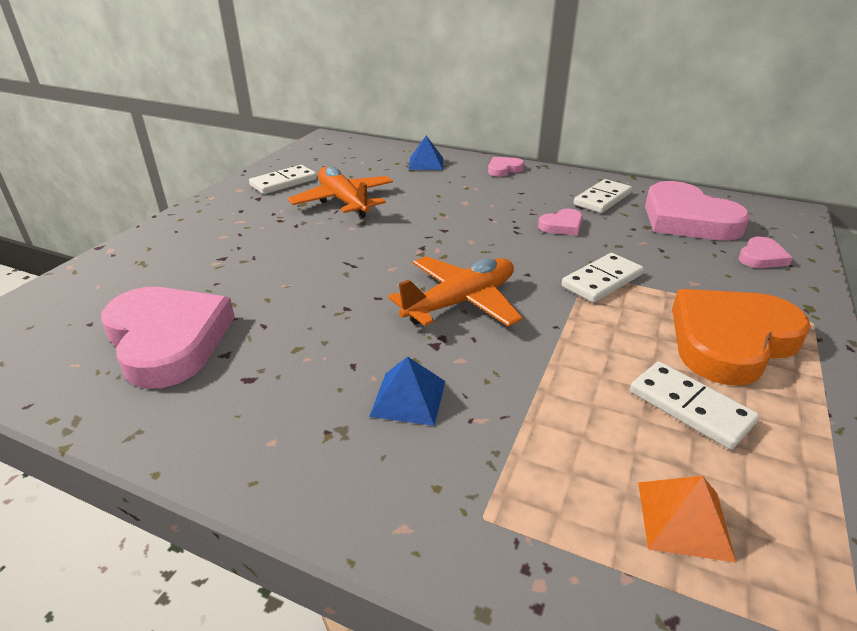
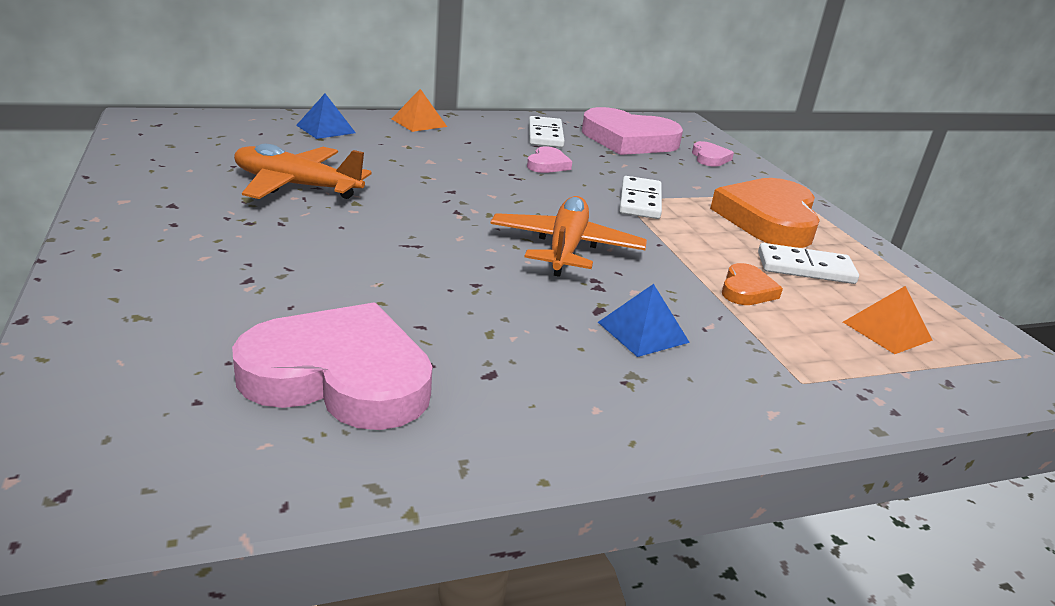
camera: 45 degrees left, 5 degrees down
(284, 182) = (177, 180): white domino -> none
(504, 169) = (419, 122): pink heart -> orange pyramid
(576, 402) = (746, 290): none -> orange heart

